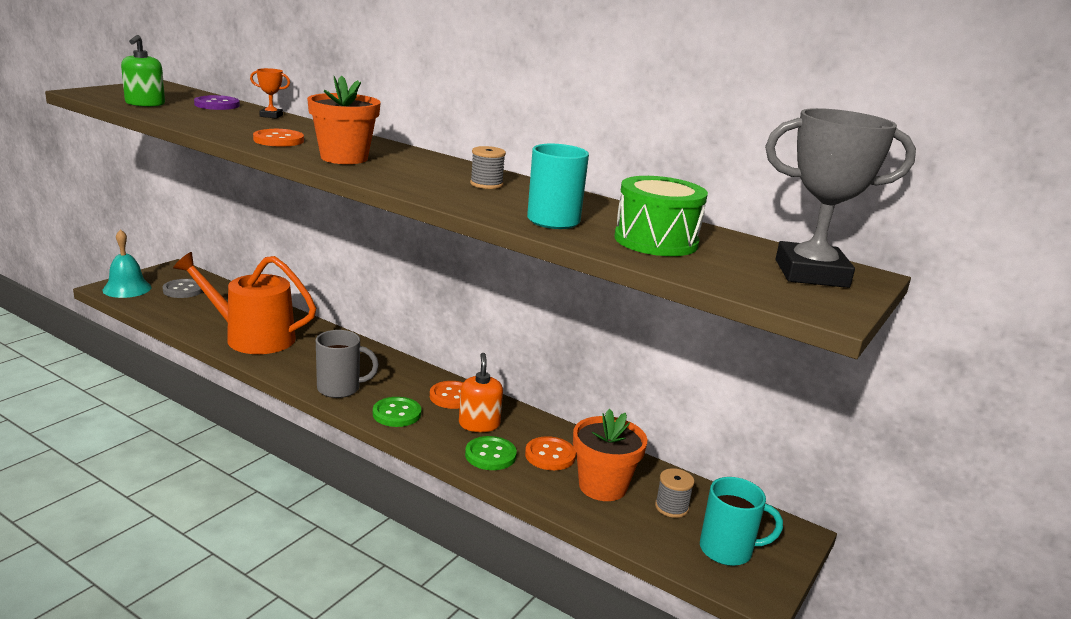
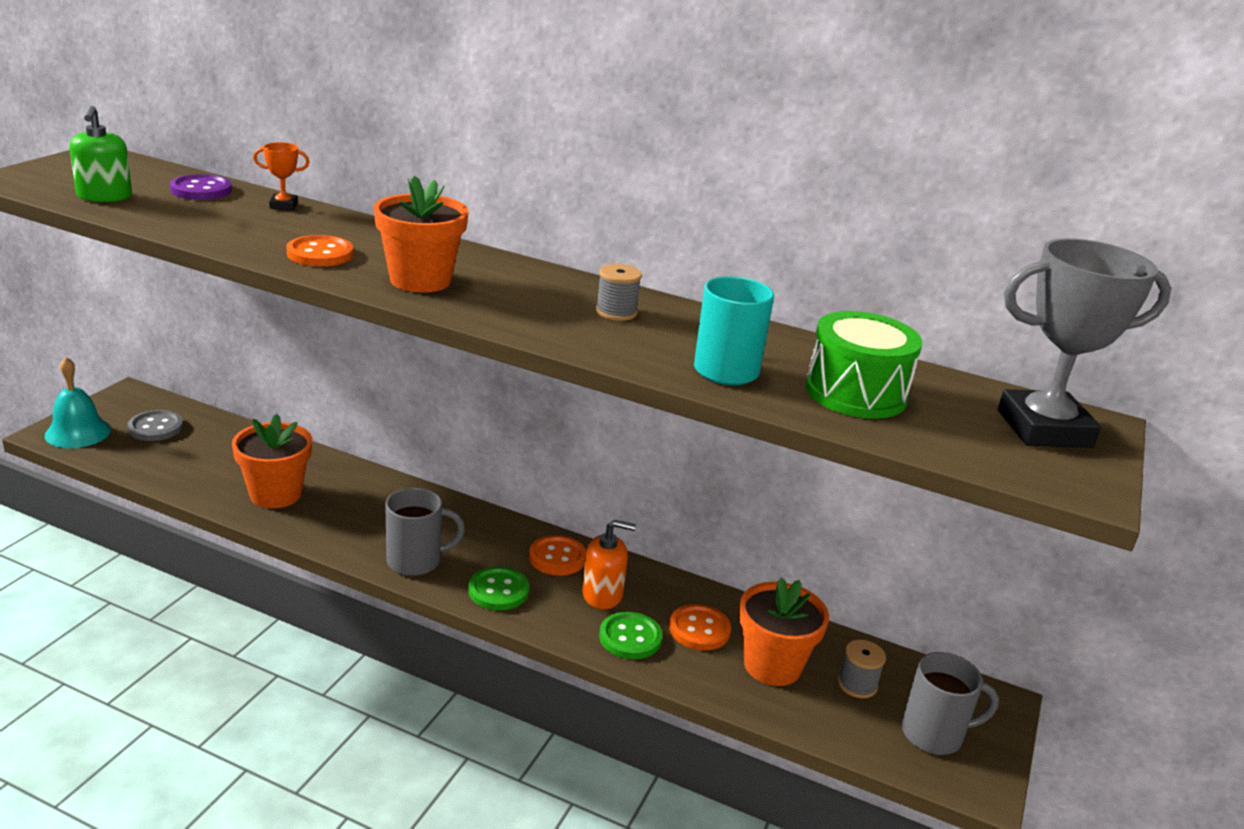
camera: 10 degrees left, 5 degrees up
(252, 337) = (275, 494): orange watering can -> orange flower pot
(479, 424) = (602, 594): orange soap dispenser -> orange soap dispenser turned 105 degrees clockwise
(727, 550) = (934, 734): turquoise mug -> grey mug

